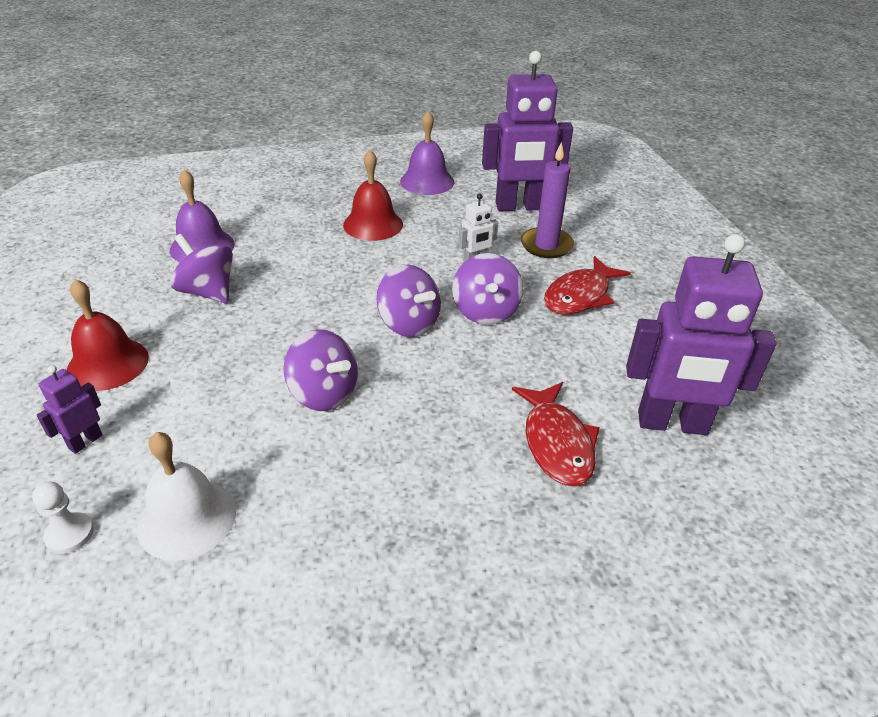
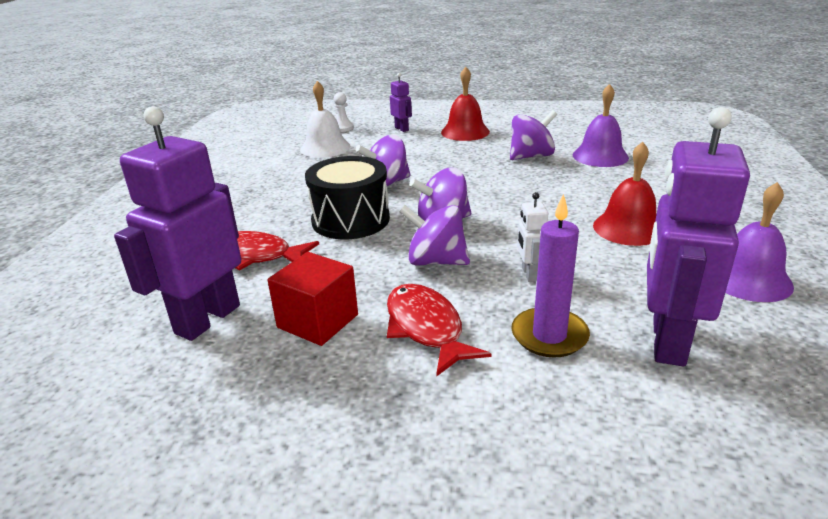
camera: 115 degrees right, 10 degrees down
(435, 393) = (350, 220): none -> black drum
(617, 352) = (318, 321): none -> red cube

